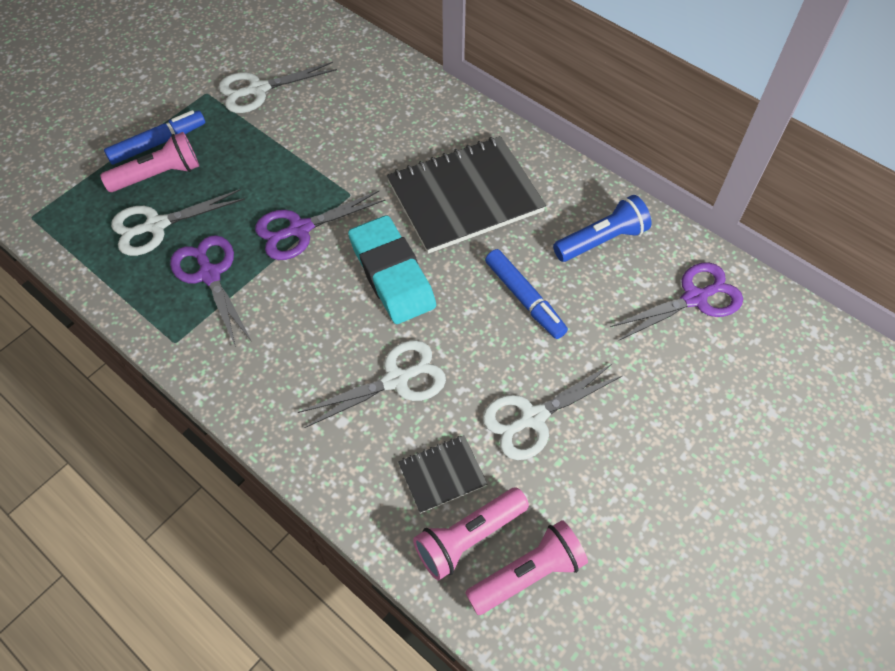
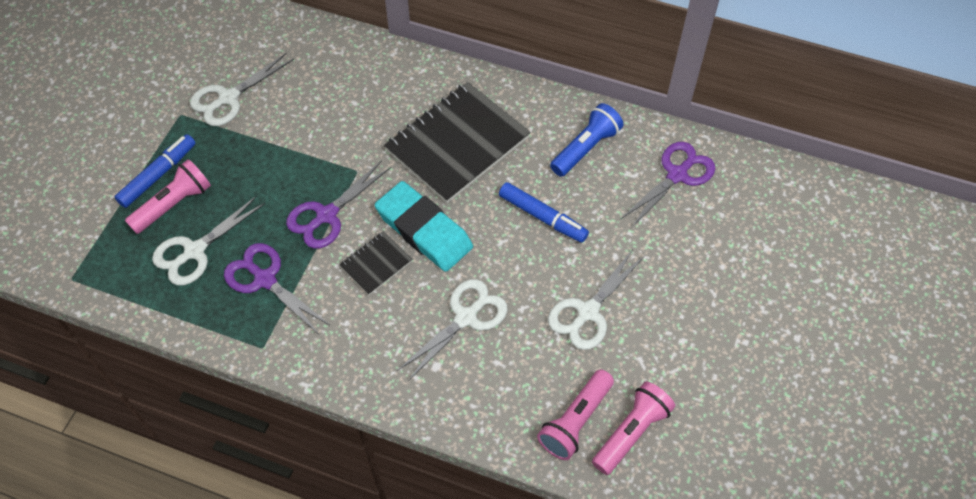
camera: 20 degrees left, 0 degrees up
(442, 474) = (535, 380): black notebook -> black notebook (376, 264)

